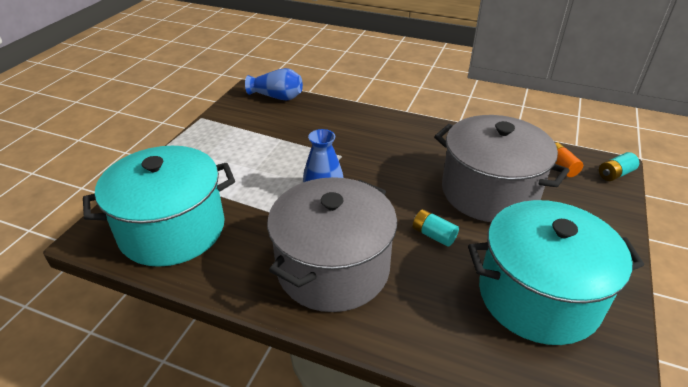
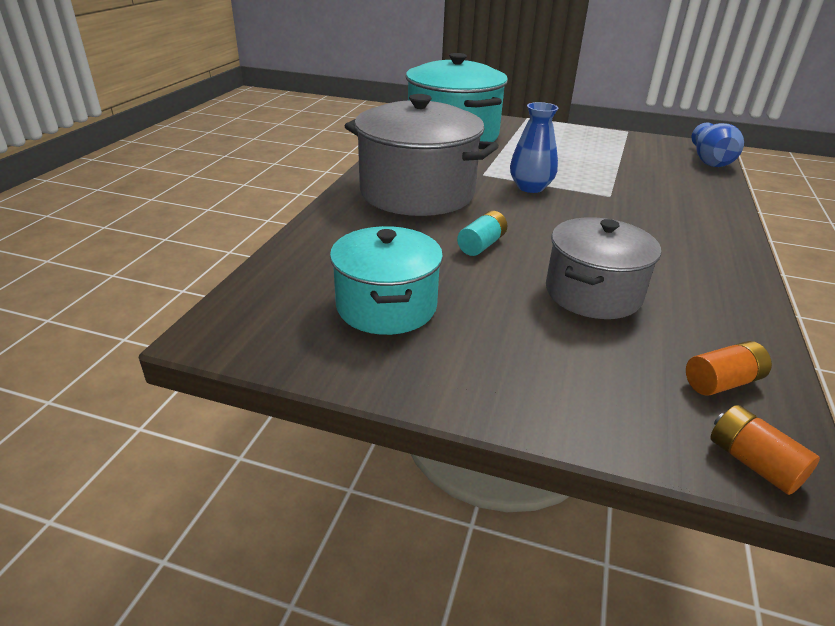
camera: 85 degrees right, 5 degrees down
(489, 192) = (593, 293): grey pot -> grey pot, size x0.63
(538, 296) = (386, 306): turquoise pot -> turquoise pot, size x0.63
(615, 174) = (753, 463): turquoise battery -> orange battery

